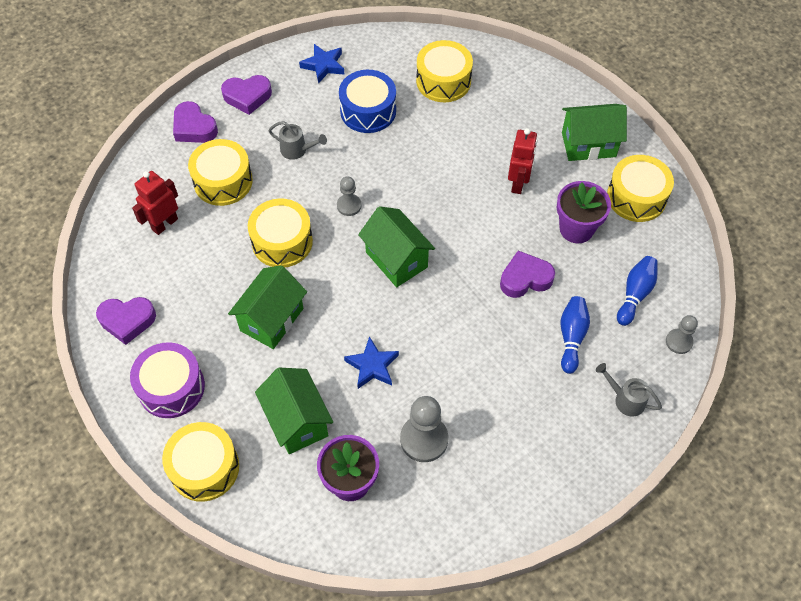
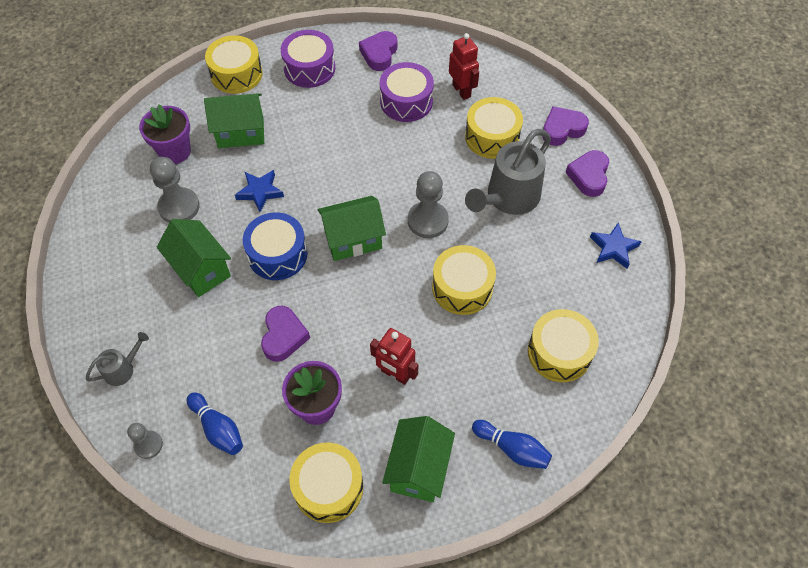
camera: 110 degrees right, 0 degrees up
(196, 270) = (406, 101): none -> purple drum
(272, 319) = (337, 138): green house -> green house (201, 270)
(282, 241) = (409, 163): yellow drum -> yellow drum (462, 287)
(297, 150) = (508, 198): grey watering can -> grey watering can, size x2.07
(349, 205) = (427, 221): grey pawn -> grey pawn, size x1.71
(368, 111) = (539, 269): blue drum -> blue drum (277, 254)
(571, 337) = (204, 350): blue bowling pin -> blue bowling pin (512, 448)

